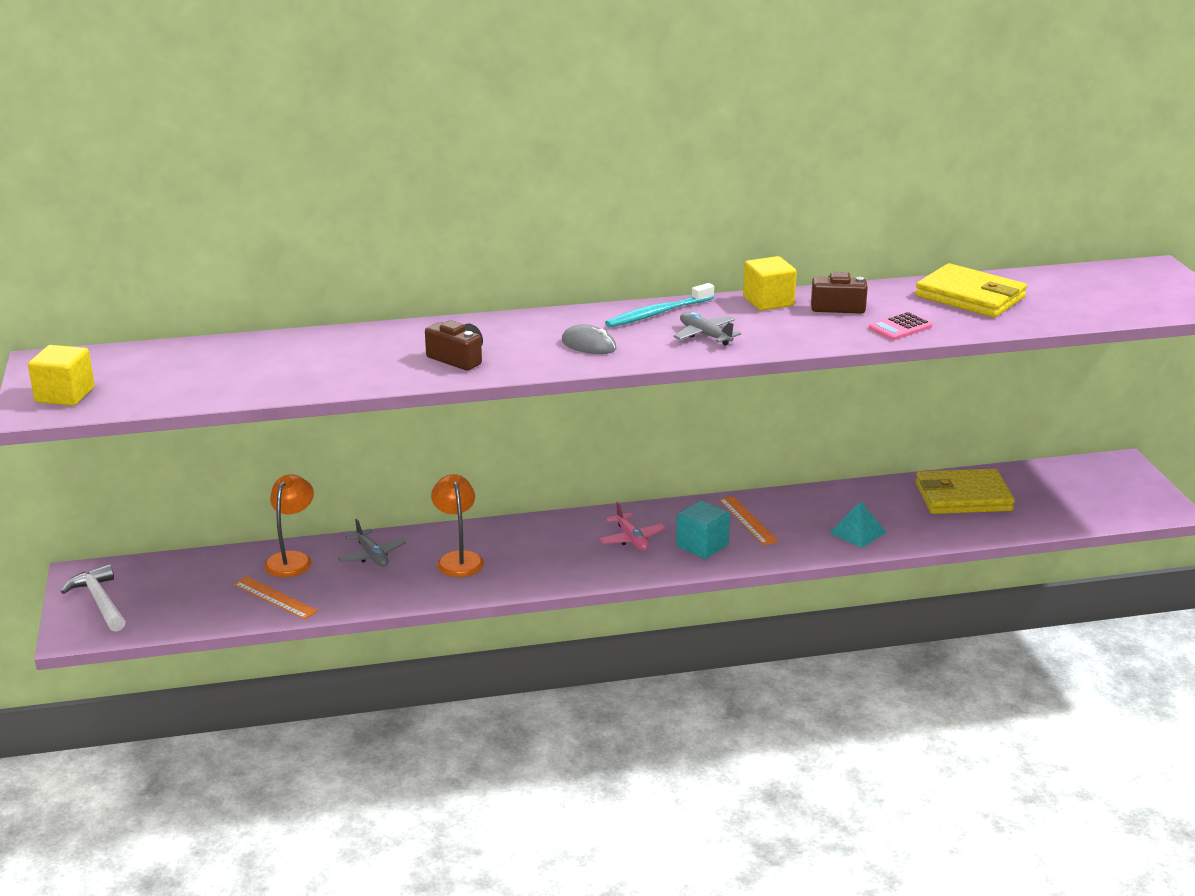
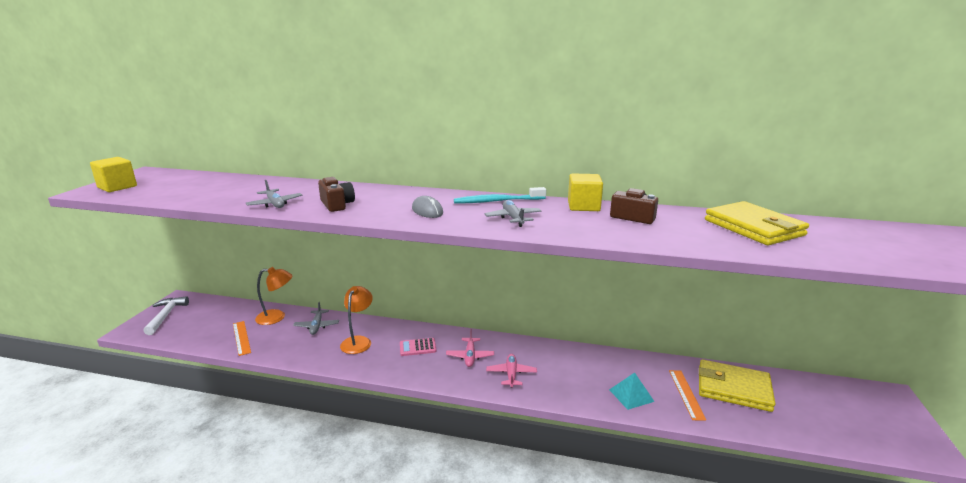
camera: 25 degrees right, 5 degrees down
(292, 559) = (277, 317): orange lamp -> orange lamp turned 45 degrees clockwise
(370, 374) = (275, 204): none -> grey plane
(702, 546) = (511, 374): turquoise cube -> pink plane
(747, 520) = (556, 364): orange ruler -> orange ruler (686, 394)
(900, 327) = (673, 238): pink calculator -> pink calculator (417, 347)

